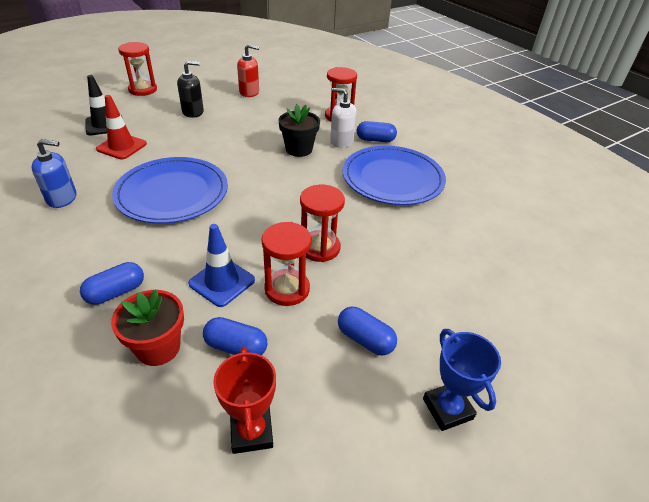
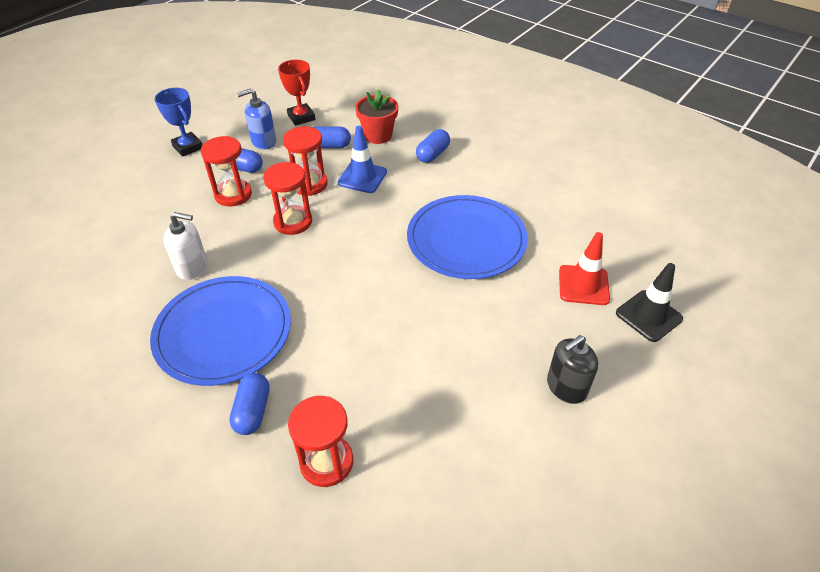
camera: 165 degrees right, 5 degrees up
(62, 198) = (559, 207): blue soap dispenser -> blue soap dispenser (263, 141)
(143, 90) = (701, 422): red hourglass -> red hourglass (233, 194)
(249, 92) = (523, 488): red soap dispenser -> none
(299, 149) = (363, 350): black flower pot -> none
(341, 141) = (306, 389): white soap dispenser -> white soap dispenser (192, 267)
(375, 140) = (253, 411): blue capsule -> blue capsule turned 75 degrees counterclockwise

